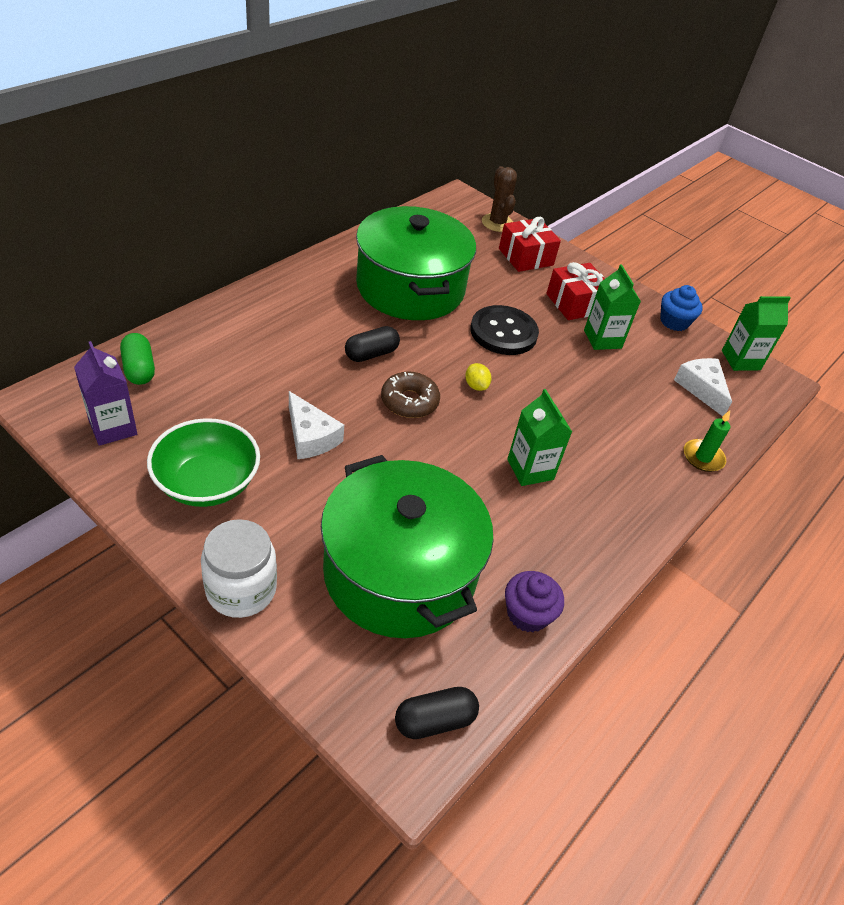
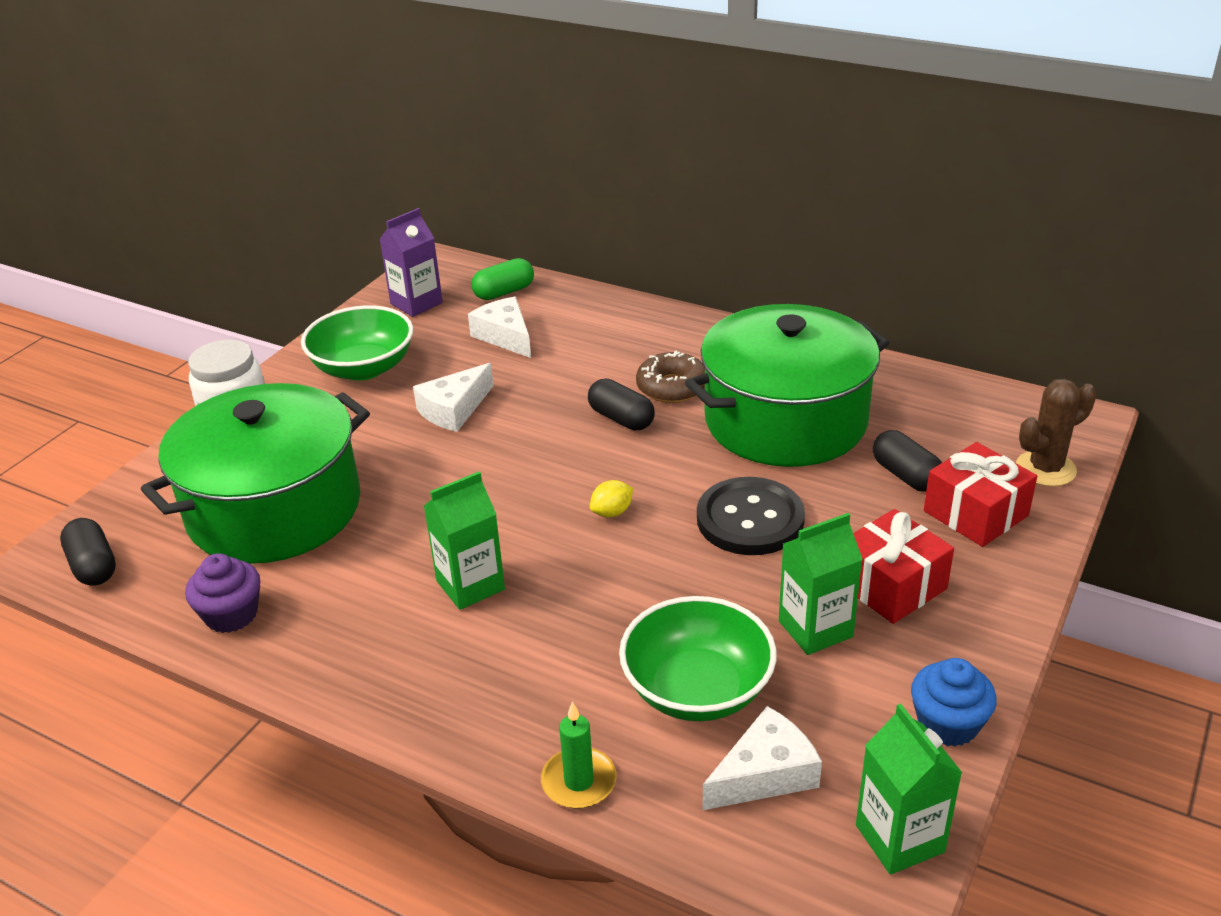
camera: 85 degrees right, 10 degrees down
(216, 384) = (505, 336): none -> white cheese
(409, 401) = (549, 464): brown donut -> brown donut (672, 387)
(485, 266) = (905, 475): none -> black capsule
(640, 394) = (697, 689): none -> green bowl

